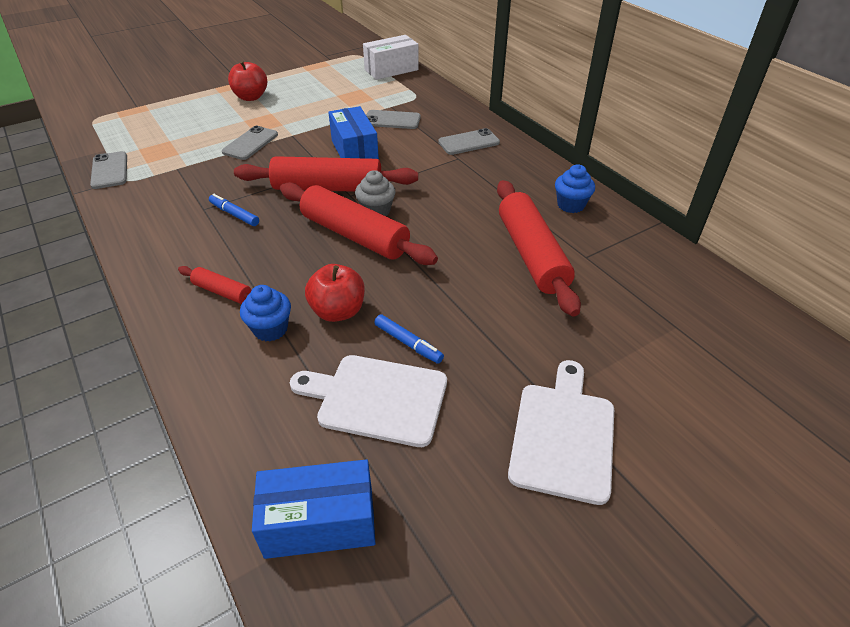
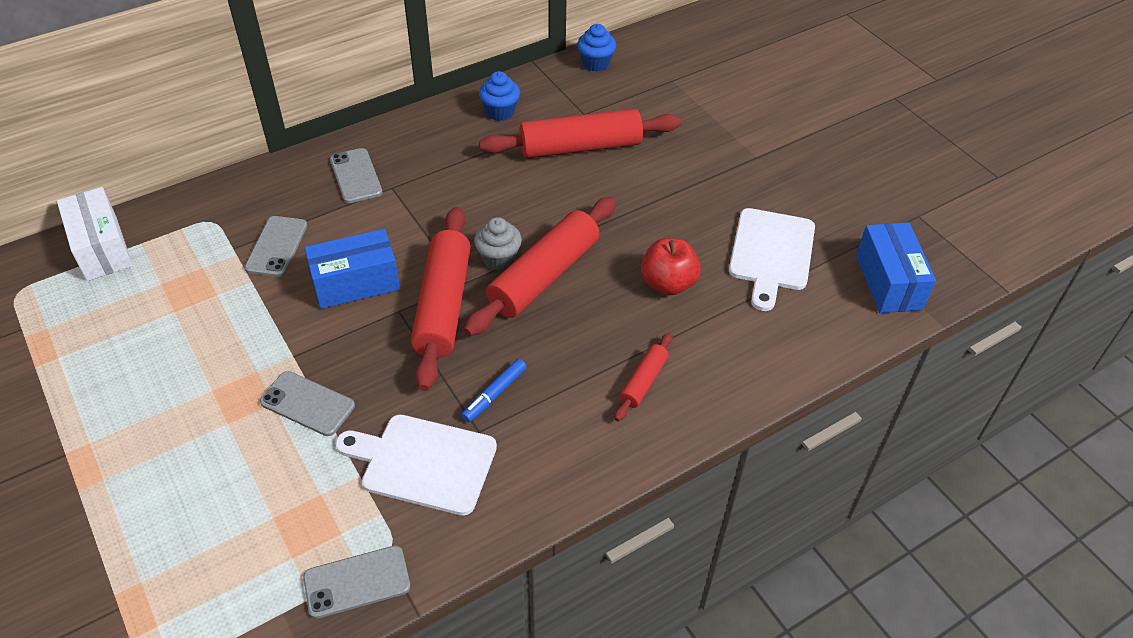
camera: 90 degrees left, 5 degrees up
(251, 97) = (140, 426): red apple -> none
(270, 329) = (697, 333): blue cupcake -> blue cupcake (595, 63)
(408, 343) = (706, 234): blue marker -> none
(563, 435) = (789, 154): white cutting board -> white cutting board (423, 463)

